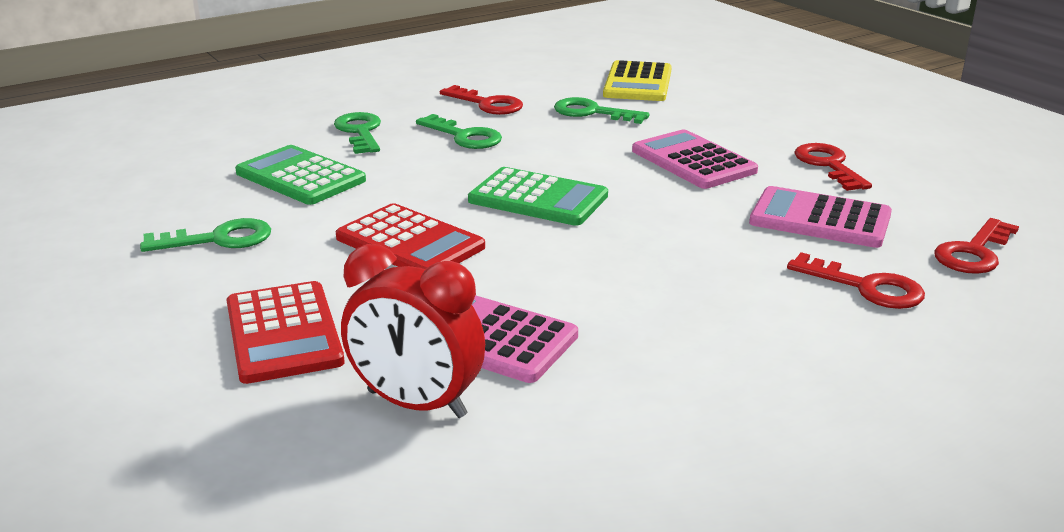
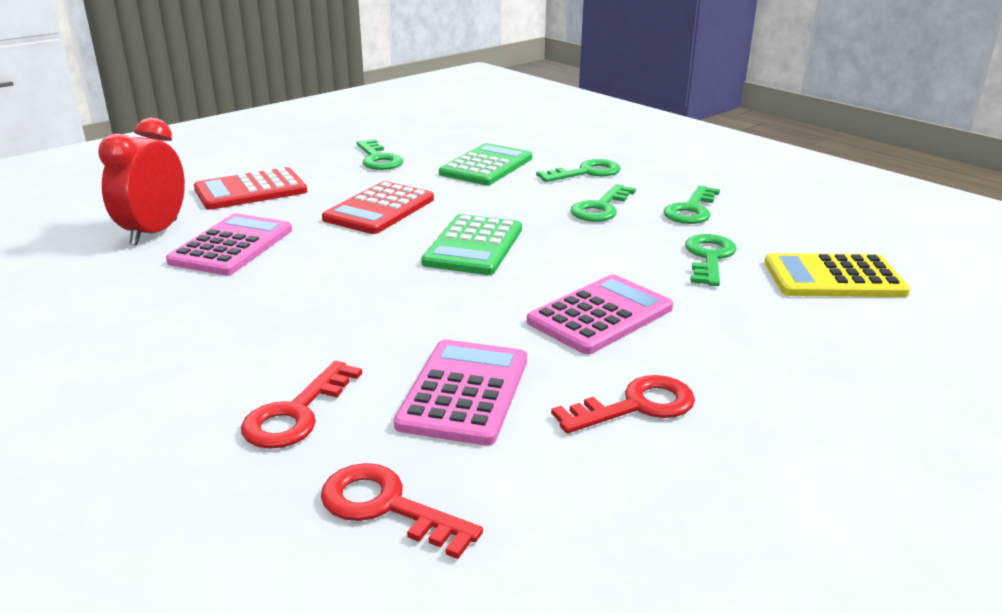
camera: 80 degrees right, 0 degrees up
(487, 104) = (691, 210): red key -> green key

